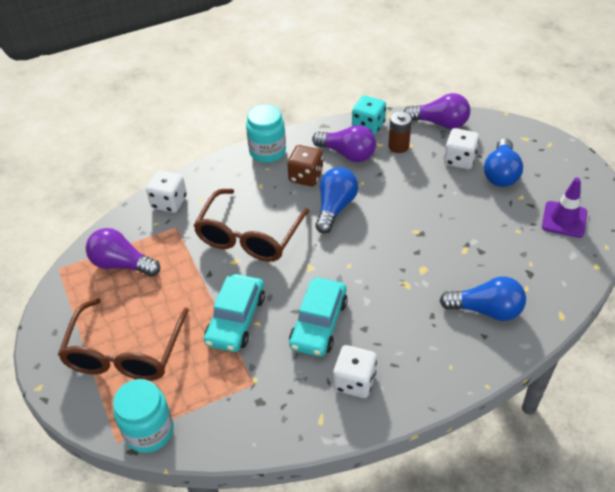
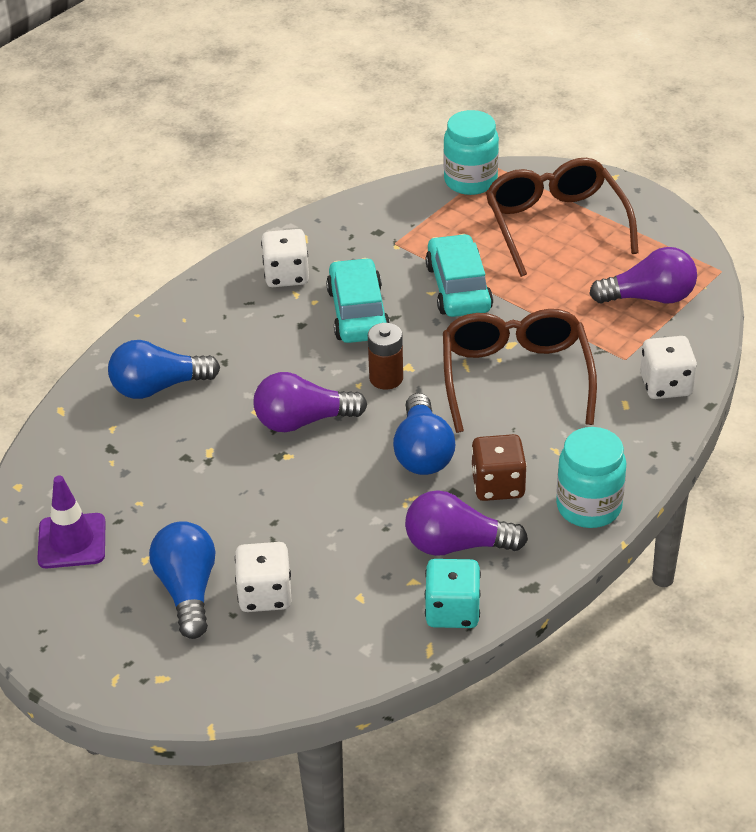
camera: 155 degrees right, 5 degrees down
(398, 146) = (379, 587): brown battery -> brown battery (386, 378)
(439, 123) = (327, 660): purple light bulb -> purple light bulb (303, 421)

